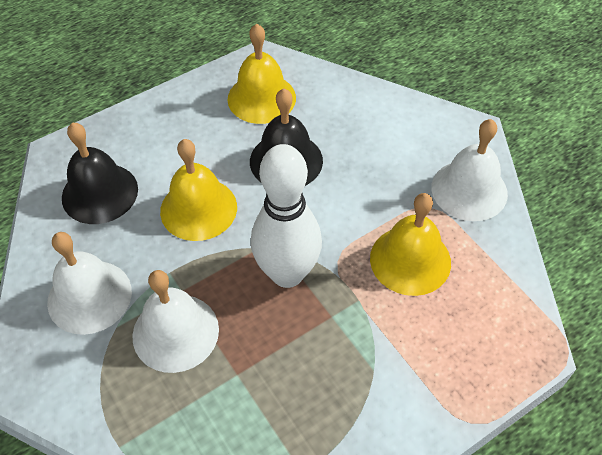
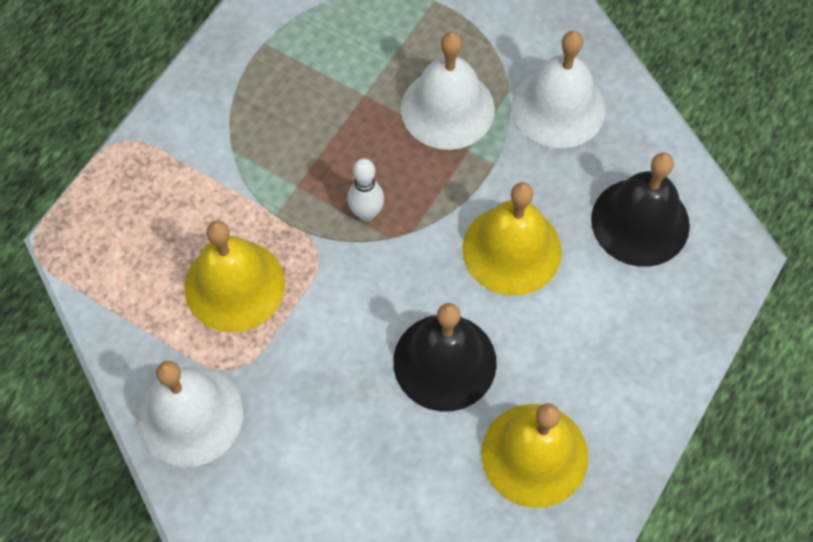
camera: 155 degrees right, 10 degrees up
(287, 273) = (366, 213): white bowling pin -> white bowling pin, size x0.45

